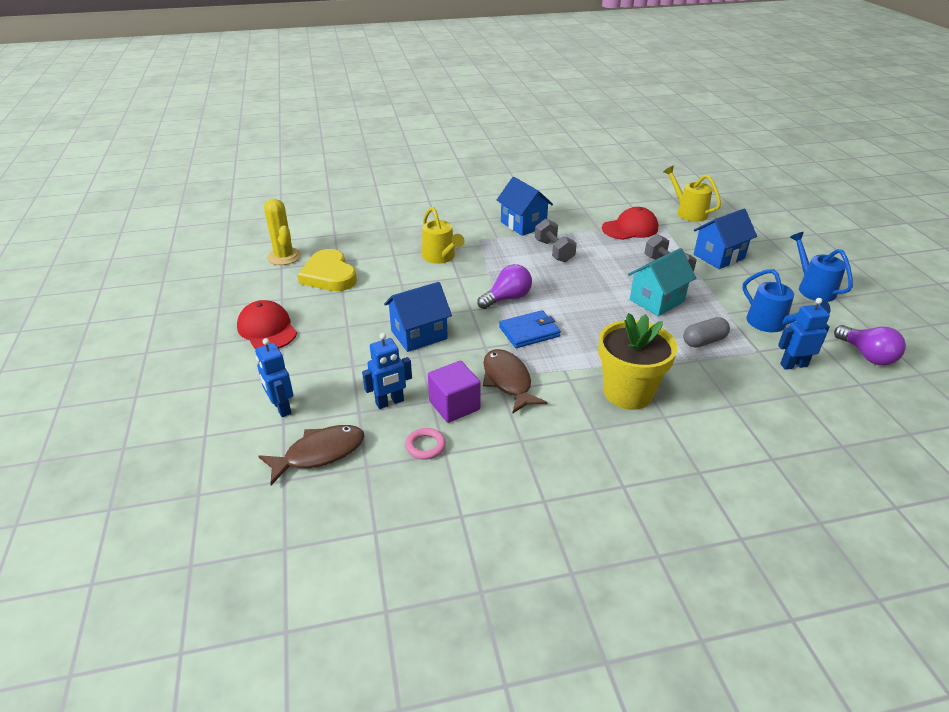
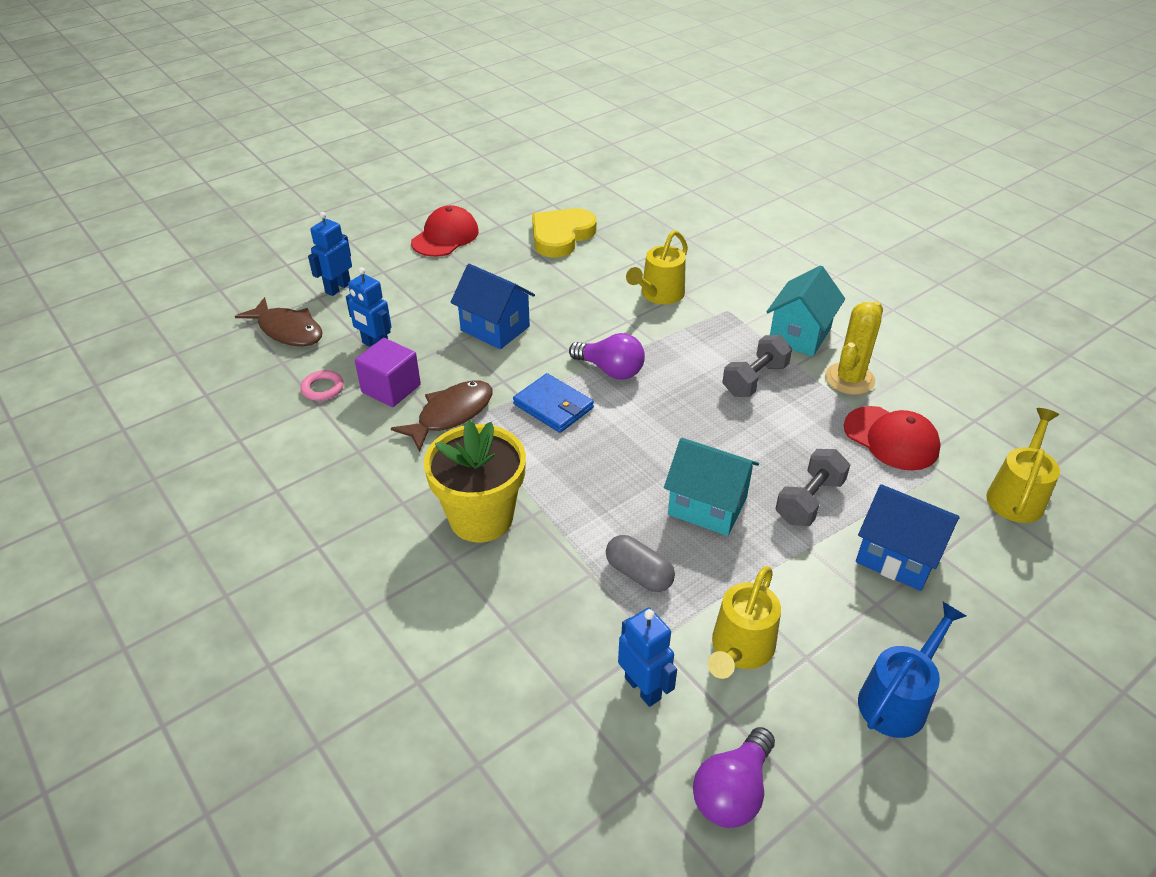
camera: 65 degrees right, 5 degrees up
(284, 256) = (573, 198): yellow cactus -> yellow cactus (849, 379)
(523, 224) = (799, 335): blue house -> turquoise house
(772, 324) = (739, 650): blue watering can -> yellow watering can

